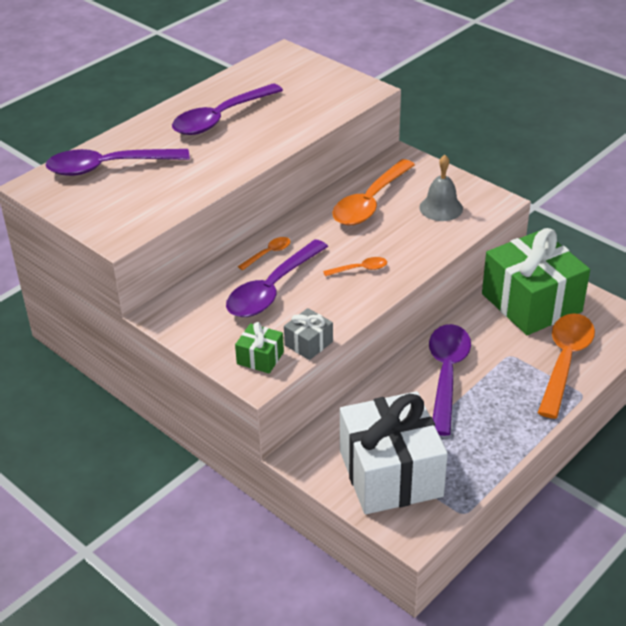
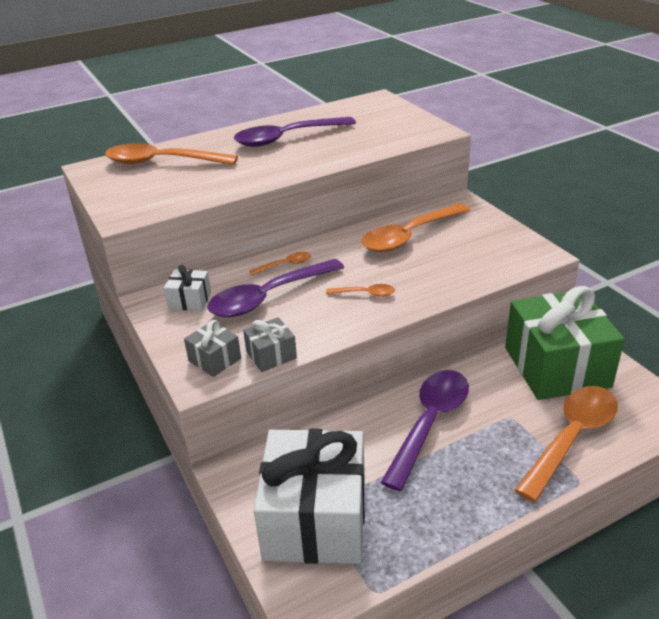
camera: 20 degrees right, 5 degrees down
(108, 167) = (162, 162): purple spoon -> orange spoon
(198, 307) = (190, 300): none -> white gift
(260, 358) = (215, 359): green gift -> grey gift
(441, 208) = (479, 251): grey bell -> none

